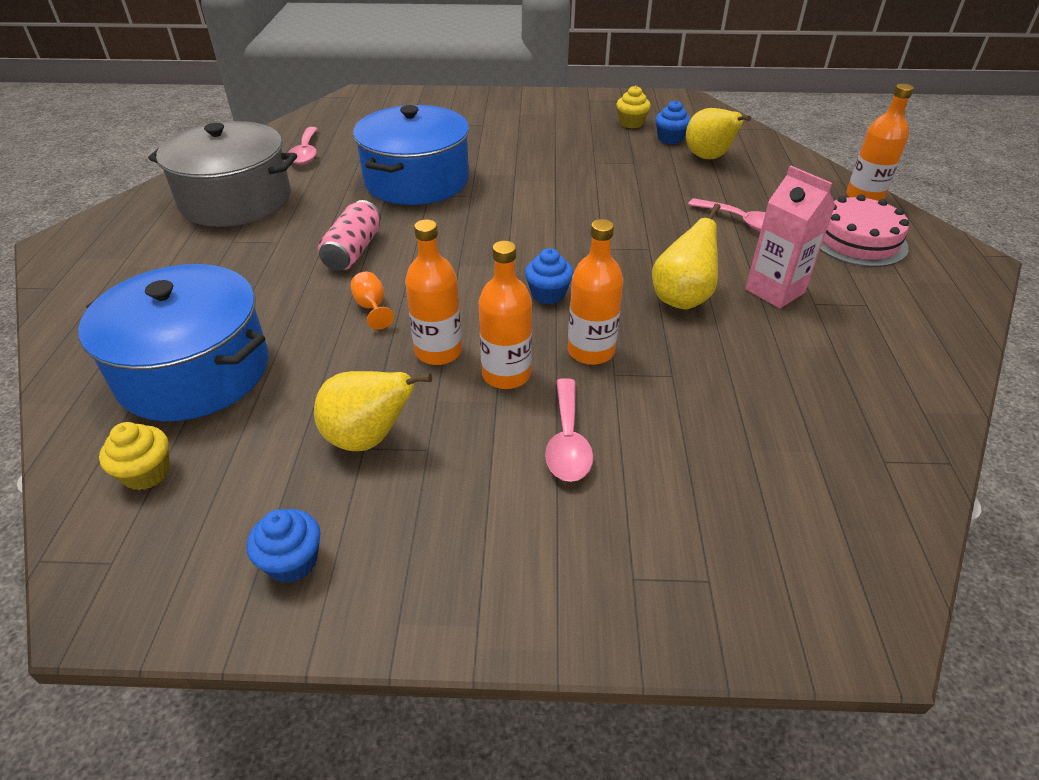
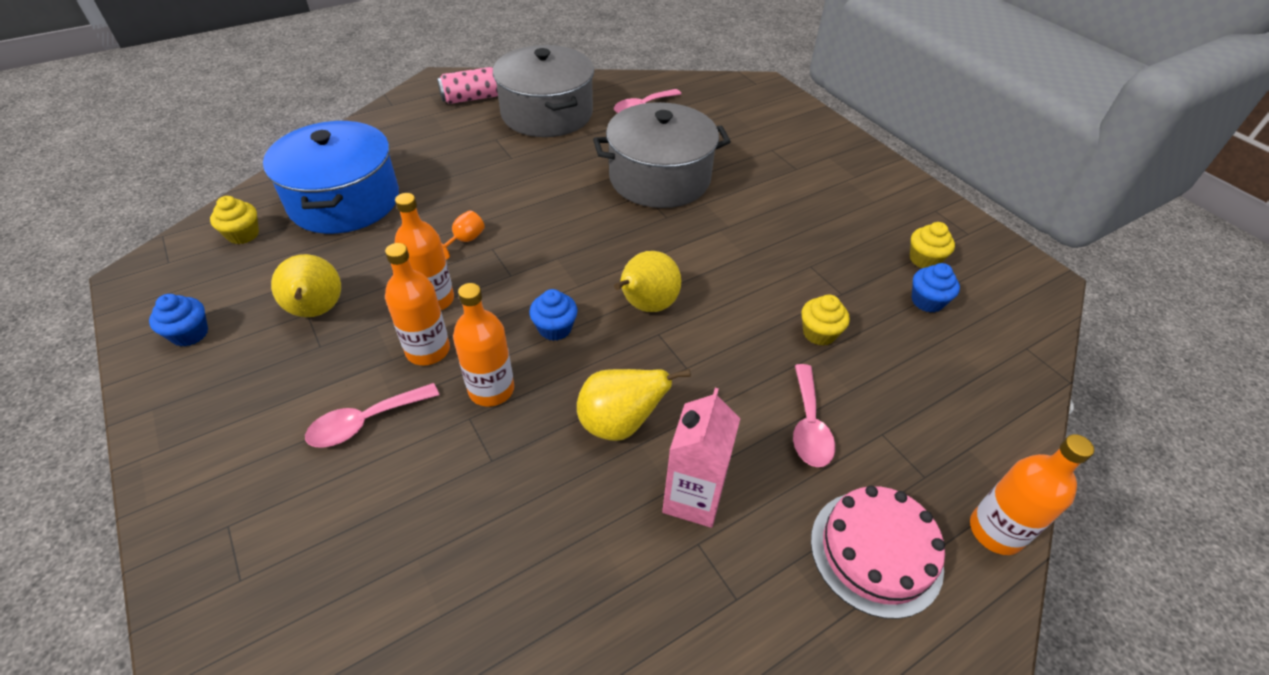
camera: 55 degrees right, 5 degrees up
(353, 251) = (529, 196): pink can -> pink can (473, 98)
(417, 181) = (659, 178): blue pot -> grey pot
(663, 185) = (819, 333): none -> yellow cupcake
(708, 158) = (921, 348): yellow pear -> yellow pear (646, 306)

